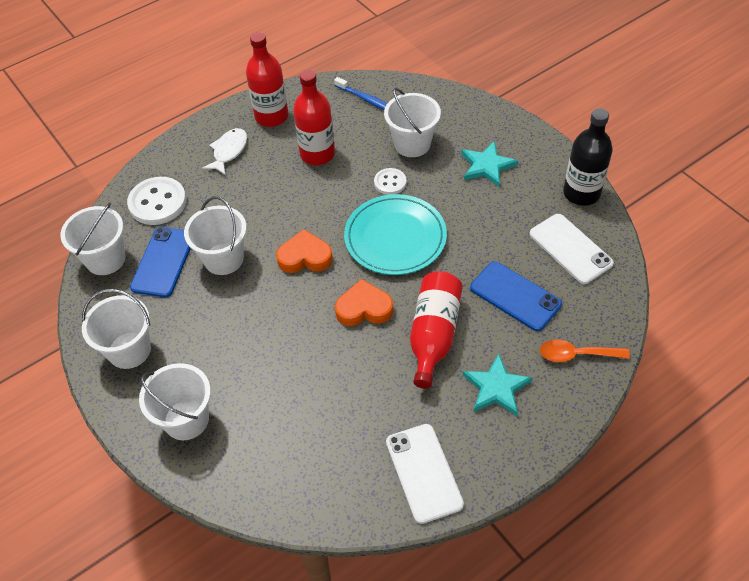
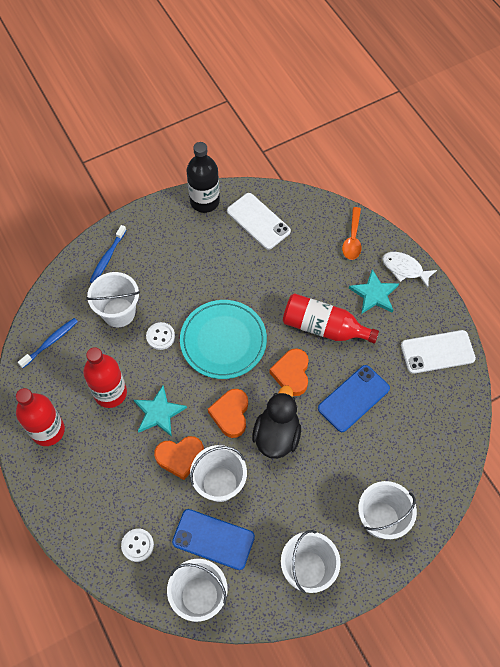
camera: 85 degrees left, 10 degrees up
(157, 202) = (137, 545): white button -> white button, size x0.57
(229, 151) = (85, 474): white fish -> white fish (404, 269)
(251, 221) = (180, 457): none -> orange heart
(284, 303) = (277, 435): none -> black duck
(477, 123) = (107, 257): none -> blue toothbrush
(487, 166) = (160, 260): turquoise star -> turquoise star (159, 413)
(515, 296) = (296, 266): blue phone -> blue phone (353, 398)
(570, 249) = (258, 221): white phone -> white phone turned 75 degrees clockwise

